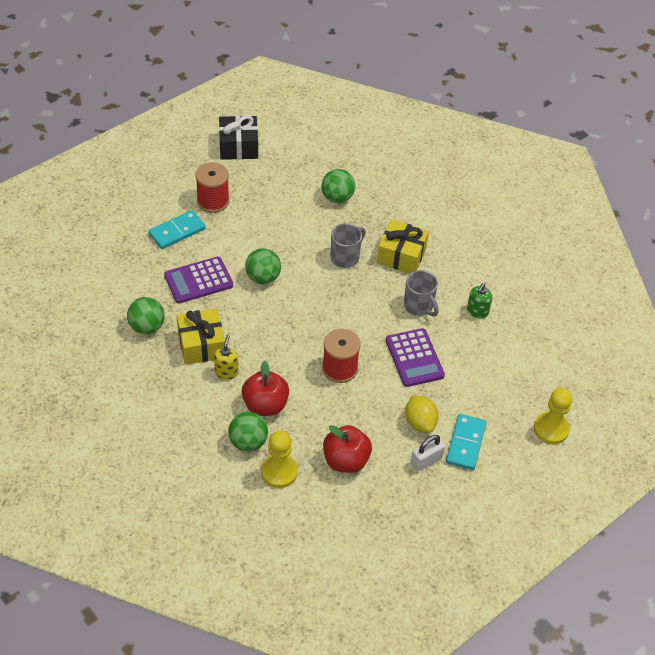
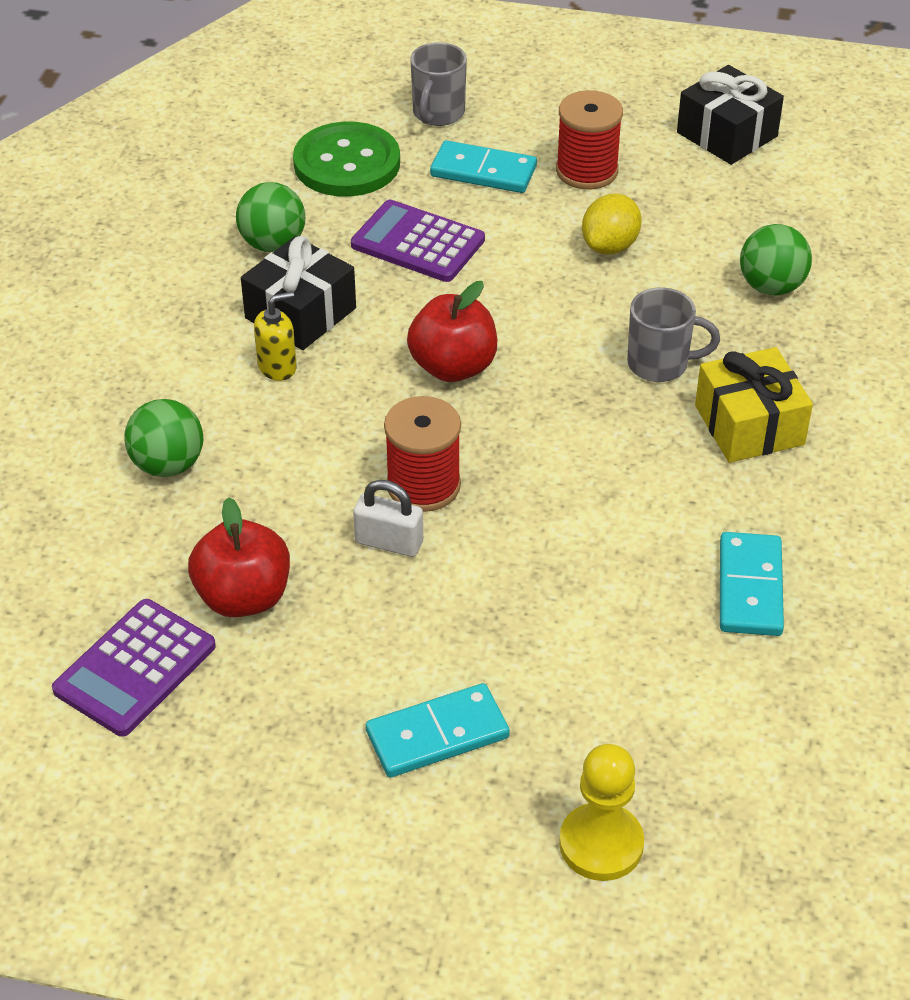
camera: 55 degrees right, 5 degrees down
(121, 270) = (347, 163): none -> green button
(201, 345) = (300, 313): yellow gift -> black gift
(263, 277) = (504, 301): green ball -> none
(265, 405) = (258, 443): red apple -> red apple (453, 367)
(279, 472) = (144, 531): yellow pawn -> none
(414, 358) = (549, 563): purple calculator -> purple calculator (135, 668)
(419, 306) = (667, 507): grey mug -> grey mug (438, 114)
(420, 422) = (418, 647): yellow lemon -> yellow lemon (610, 246)
(426, 461) = (345, 701): white padlock -> white padlock (389, 542)
(477, 311) = (749, 588): green soap dispenser -> turquoise domino

